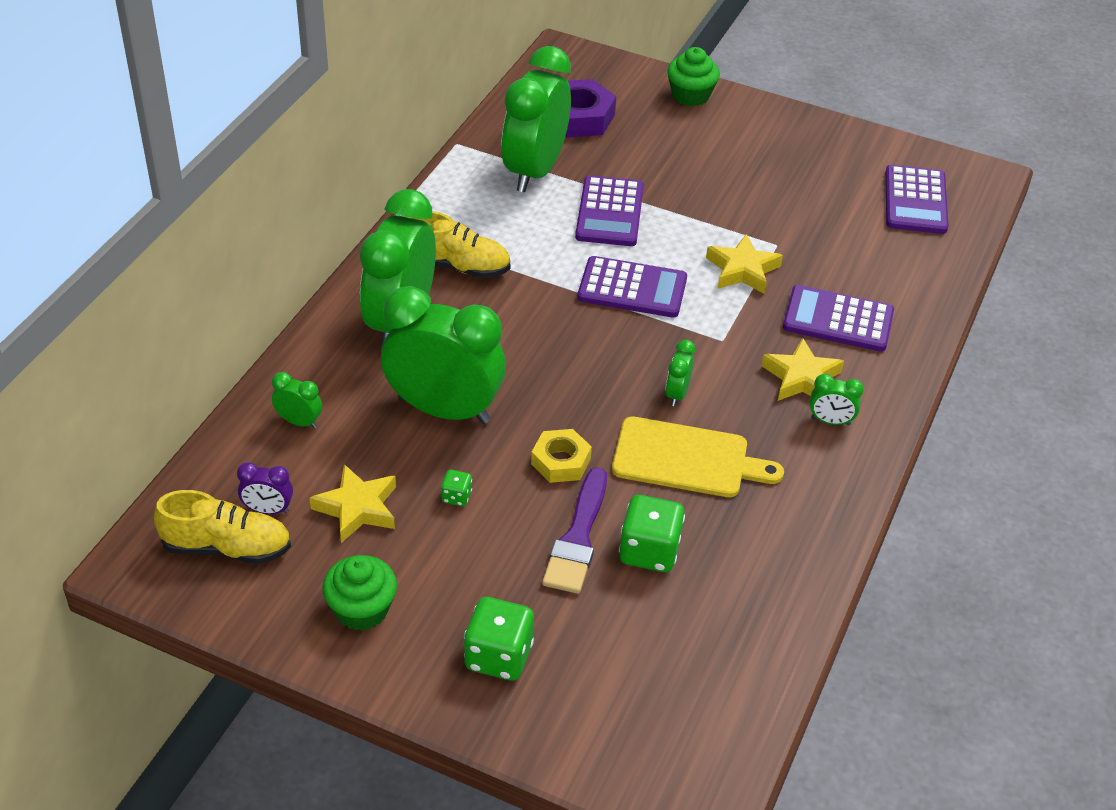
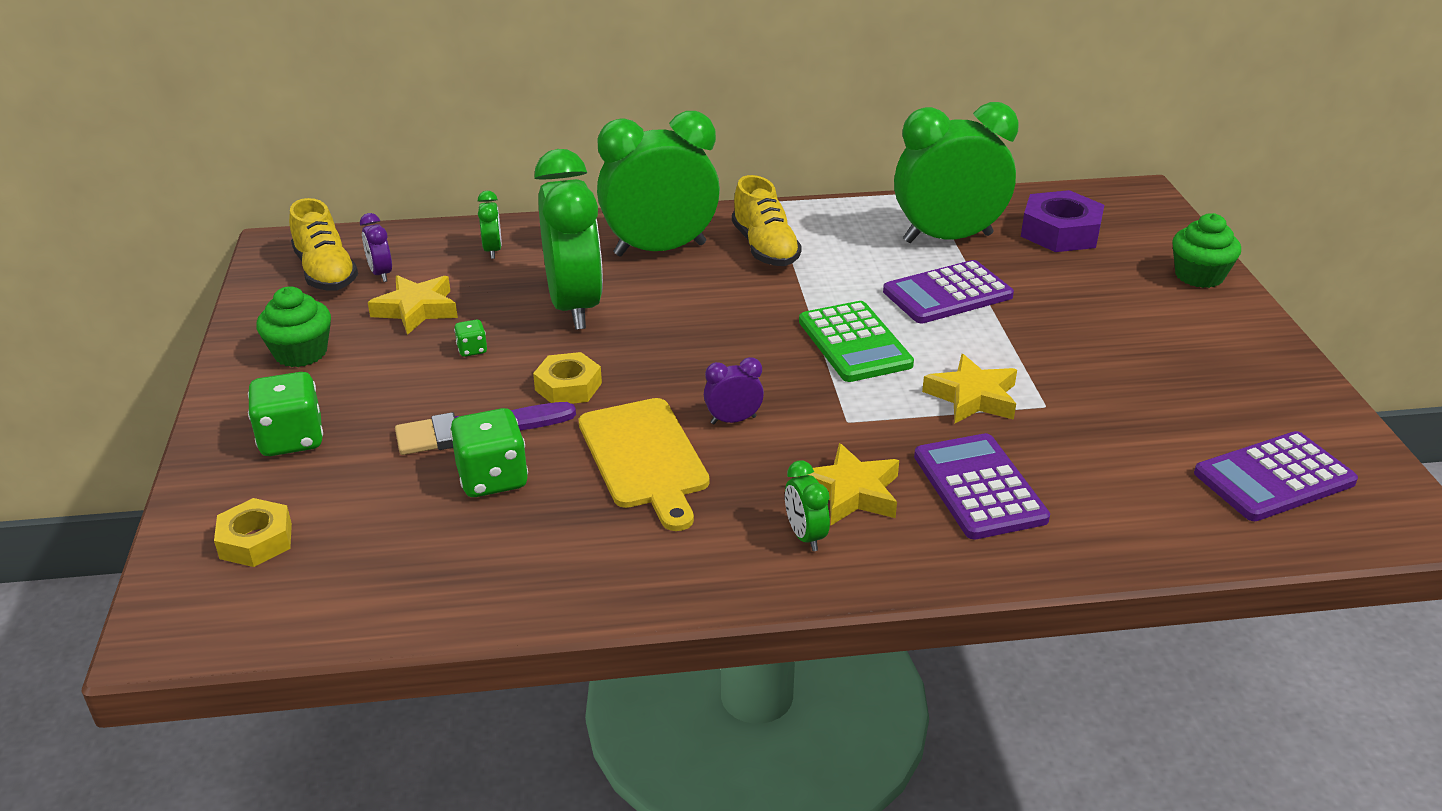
camera: 60 degrees right, 10 degrees down
(626, 719) = (256, 541): none -> yellow nut
(632, 288) = (855, 343): purple calculator -> green calculator
(677, 394) = (733, 420): green clock -> purple clock

